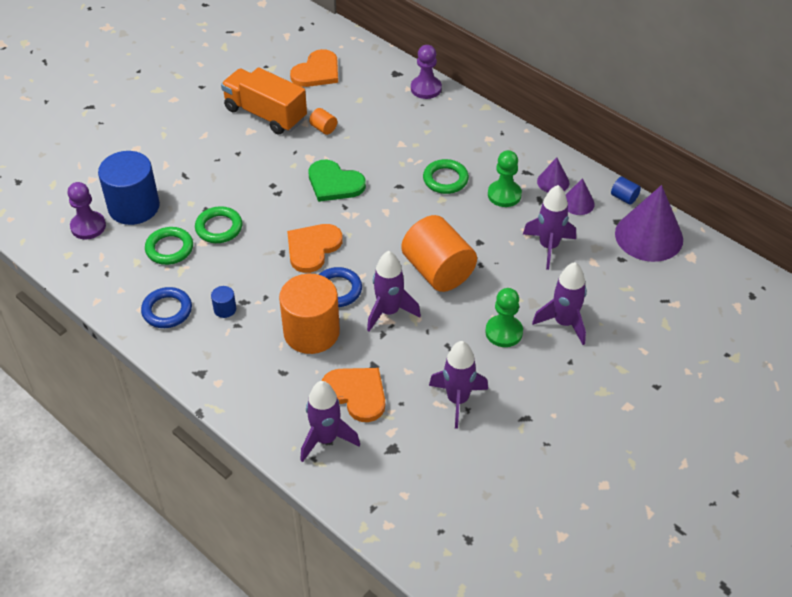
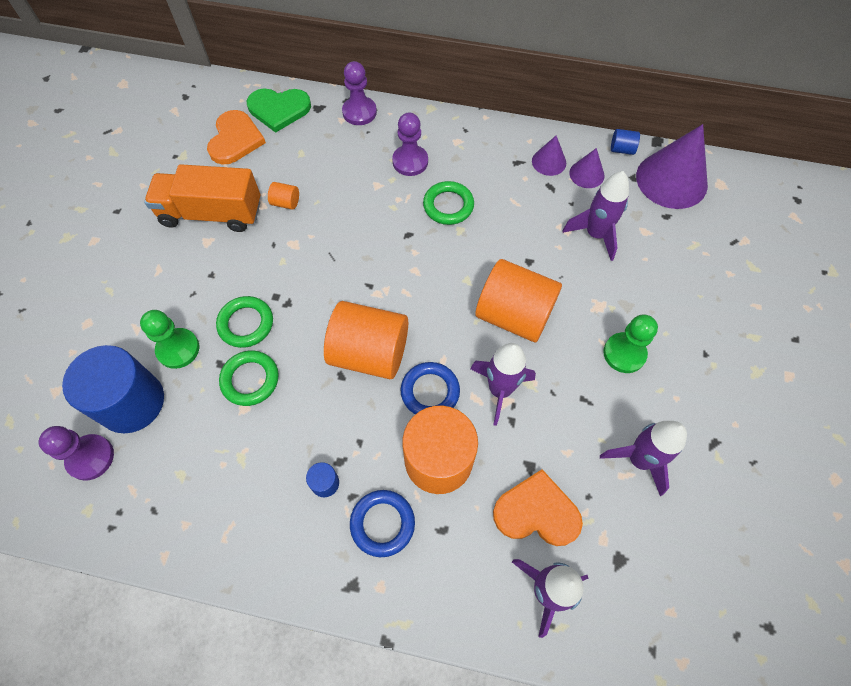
camera: 30 degrees left, 15 degrees up
(167, 310) = (259, 522): blue ring -> blue ring (382, 523)
(169, 248) = (210, 436): green ring -> green ring (246, 324)
(312, 248) = (369, 353): orange heart -> orange cylinder
(334, 183) = (340, 262): green heart -> green heart (279, 109)
(439, 138) = (410, 161): none -> purple pawn
(504, 195) = (515, 197): green pawn -> green pawn (178, 349)
(564, 323) = (669, 312): purple rocket -> none

